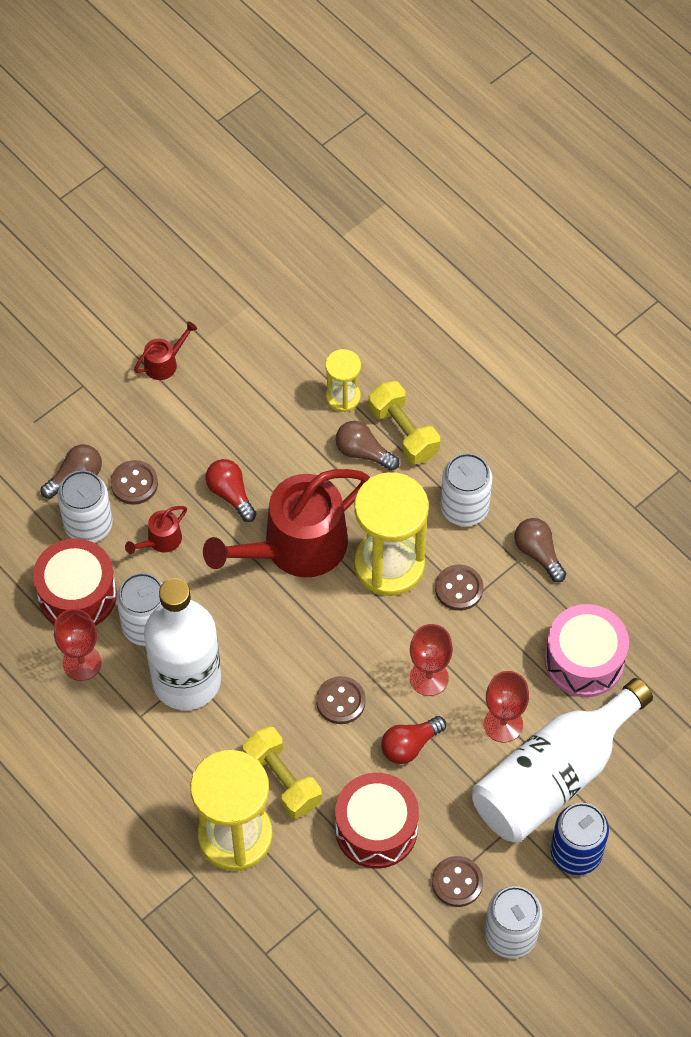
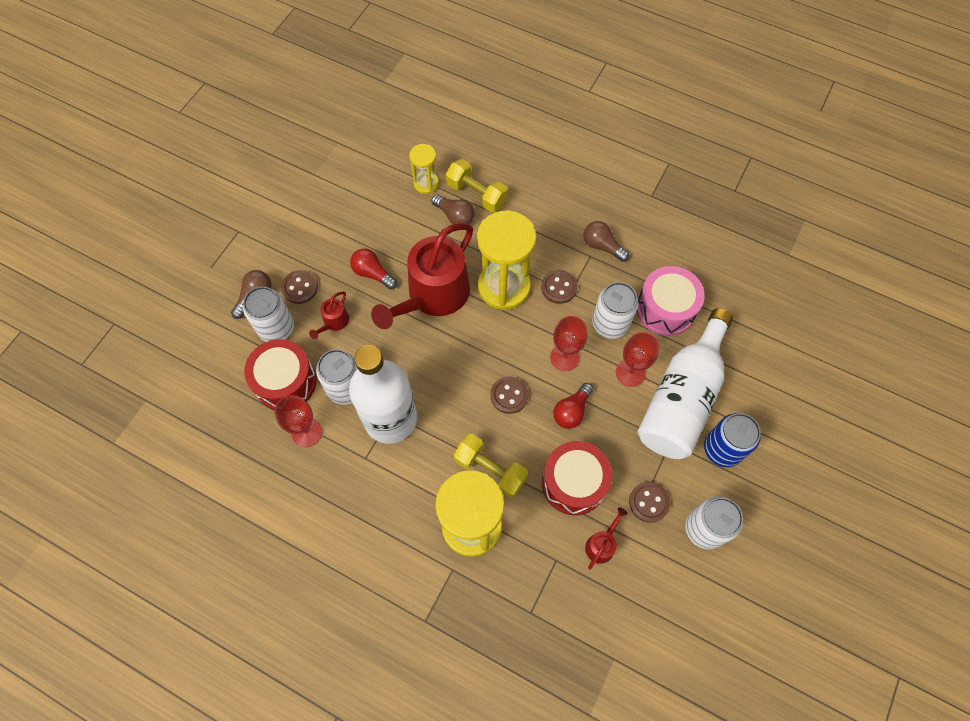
camera: 20 degrees left, 5 degrees up
(164, 363) = (292, 198): red watering can -> red watering can (601, 544)
(363, 452) = (455, 216): brown light bulb -> brown light bulb turned 150 degrees counterclockwise
(464, 508) = (539, 232): white can -> white can (610, 324)

